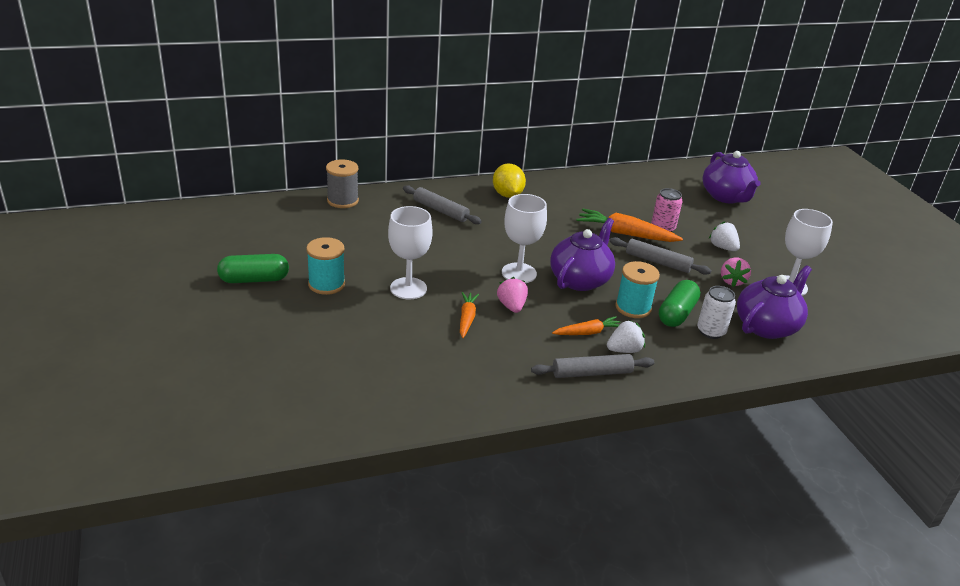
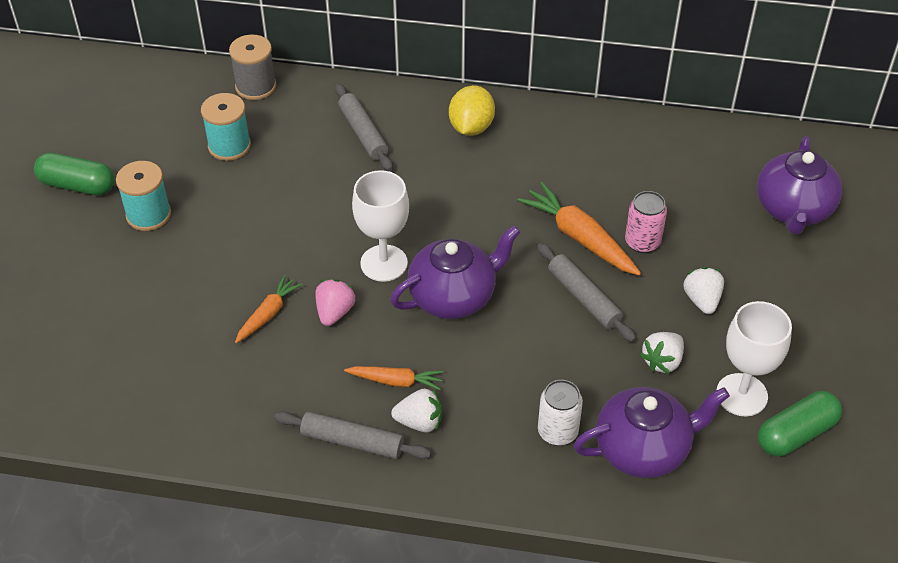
camera: 30 degrees right, 15 degrees up
(408, 288) = (234, 248): white goblet -> none
(633, 307) = (486, 362): turquoise spool -> turquoise spool (229, 146)
(676, 313) = (536, 389): green capsule -> green capsule (796, 434)
(732, 281) = (662, 361): pink strawberry -> white strawberry

